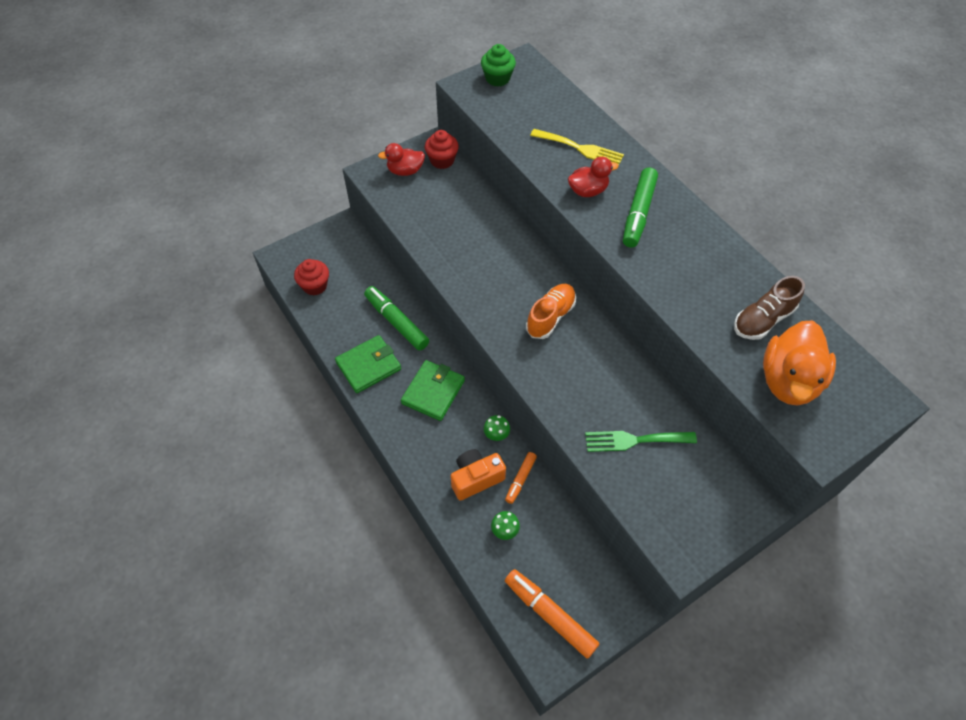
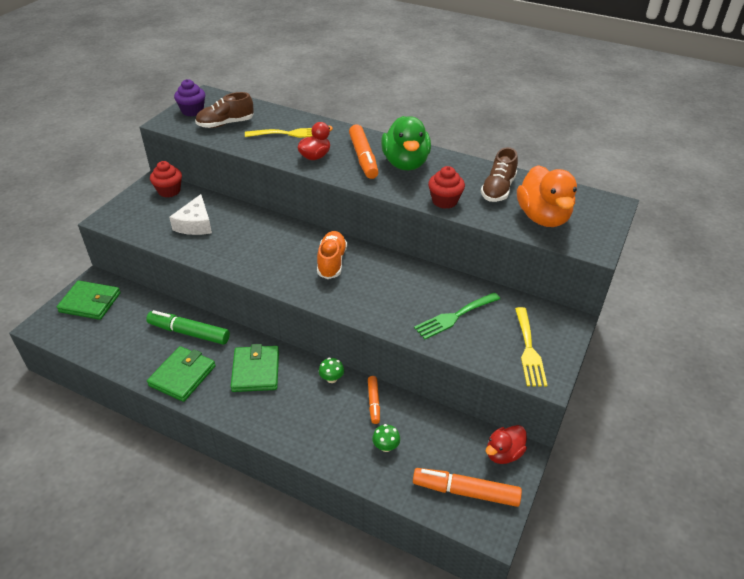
camera: 30 degrees left, 15 degrees down
(315, 286) = (91, 335): red cupcake -> red cupcake (444, 201)
(329, 249) = (90, 302): none -> green wallet
(405, 171) = (140, 208): red duck -> red duck (503, 453)
(445, 213) = (195, 224): none -> white cheese
(476, 478) = (335, 419): orange camera -> none
(497, 78) = (192, 111): green cupcake -> purple cupcake
(521, 109) = (225, 124): none -> brown shoe
(638, 213) = (363, 158): green marker -> orange marker
(680, 239) = (405, 163): none -> green duck
(686, 517) = (529, 350): none -> yellow fork

